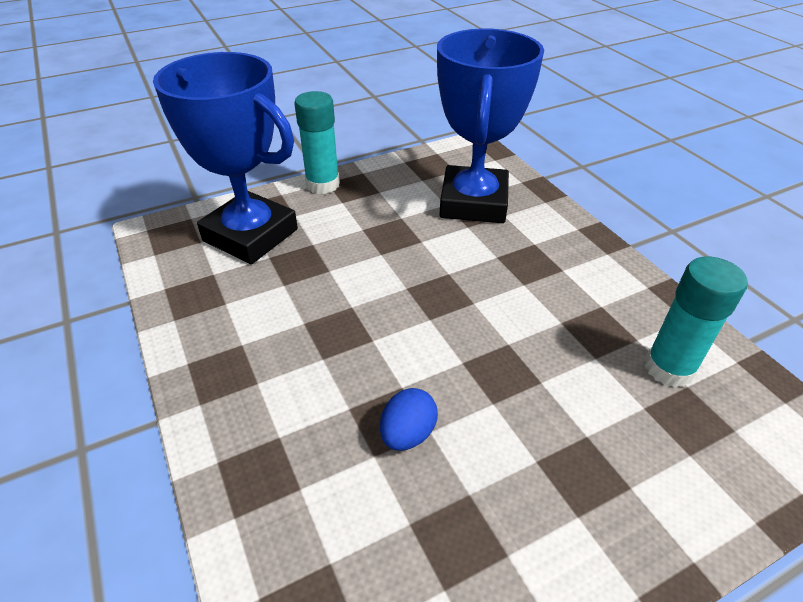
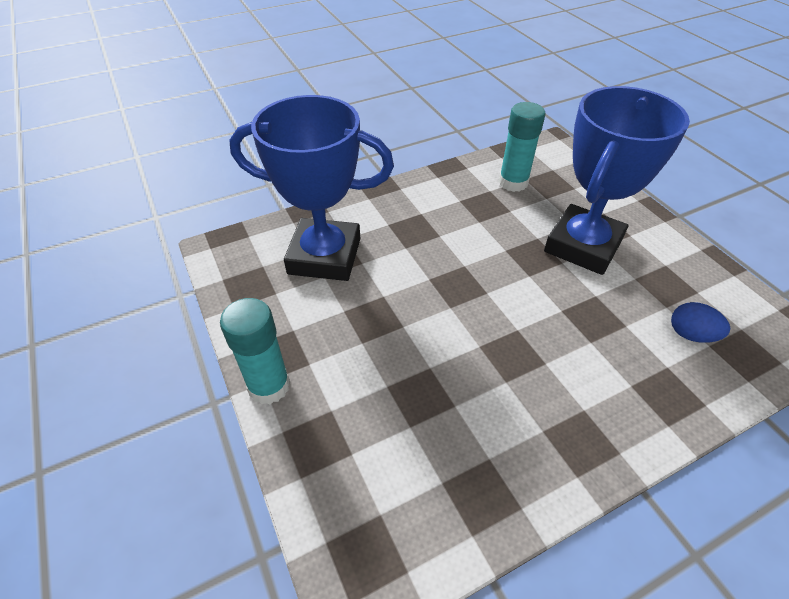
camera: 90 degrees left, 5 degrees up
(250, 235) = (369, 453): blue trophy -> blue trophy (582, 246)
(408, 434) = (603, 307): blue egg -> blue egg (690, 334)

